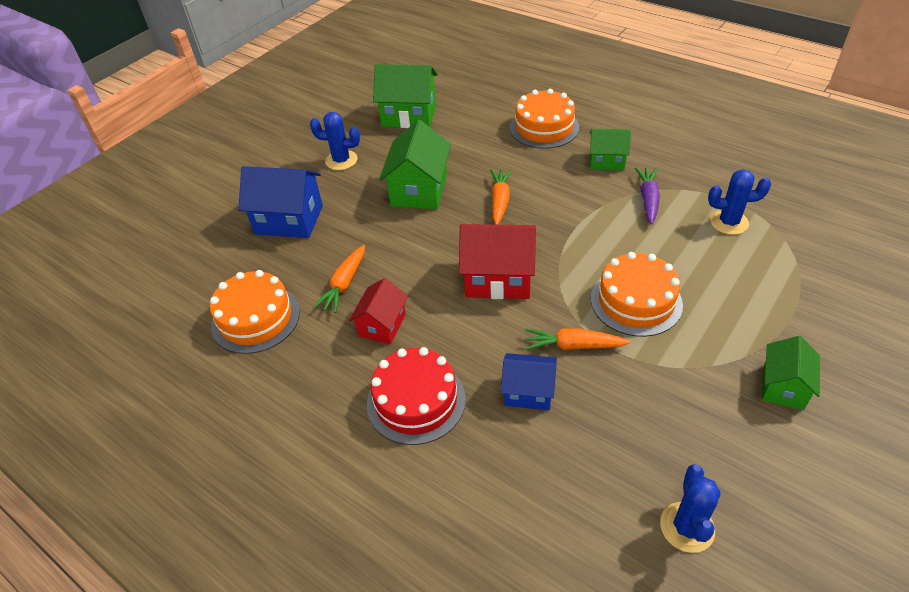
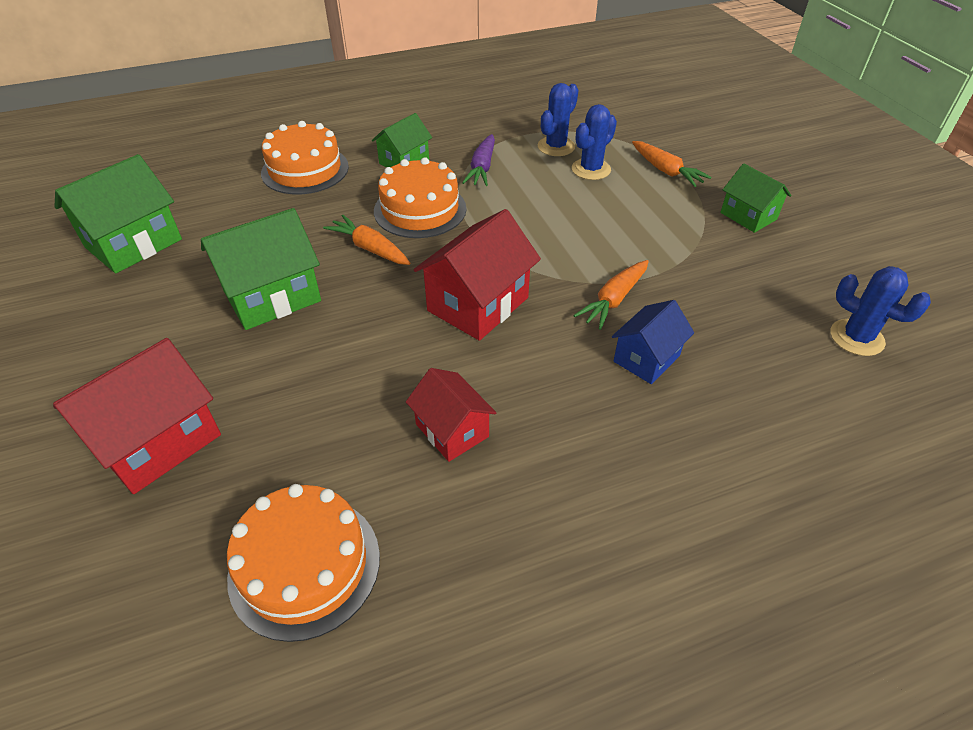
camera: 60 degrees left, 0 degrees up
(289, 220) = (158, 441): blue house -> red house
(341, 160) = (120, 336): blue cactus -> blue cactus (591, 169)
(344, 284) = (347, 435): orange carrot -> orange carrot (666, 171)
(416, 401) = (592, 453): red cake -> none
(419, 190) = (272, 296): green house -> green house turned 75 degrees counterclockwise
(636, 301) = (595, 237): orange cake -> orange cake (420, 209)
(648, 200) = (482, 168): purple carrot -> purple carrot turned 120 degrees counterclockwise

